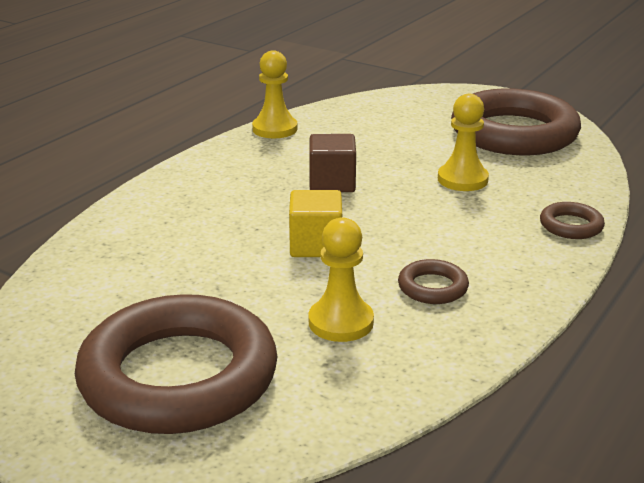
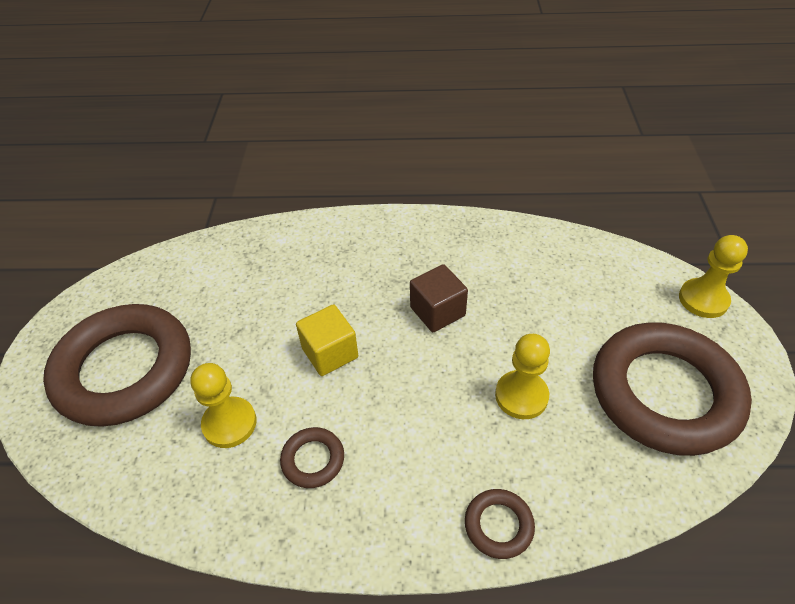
camera: 60 degrees right, 20 degrees up
(275, 129) = (501, 229): yellow pawn -> yellow pawn (703, 299)

